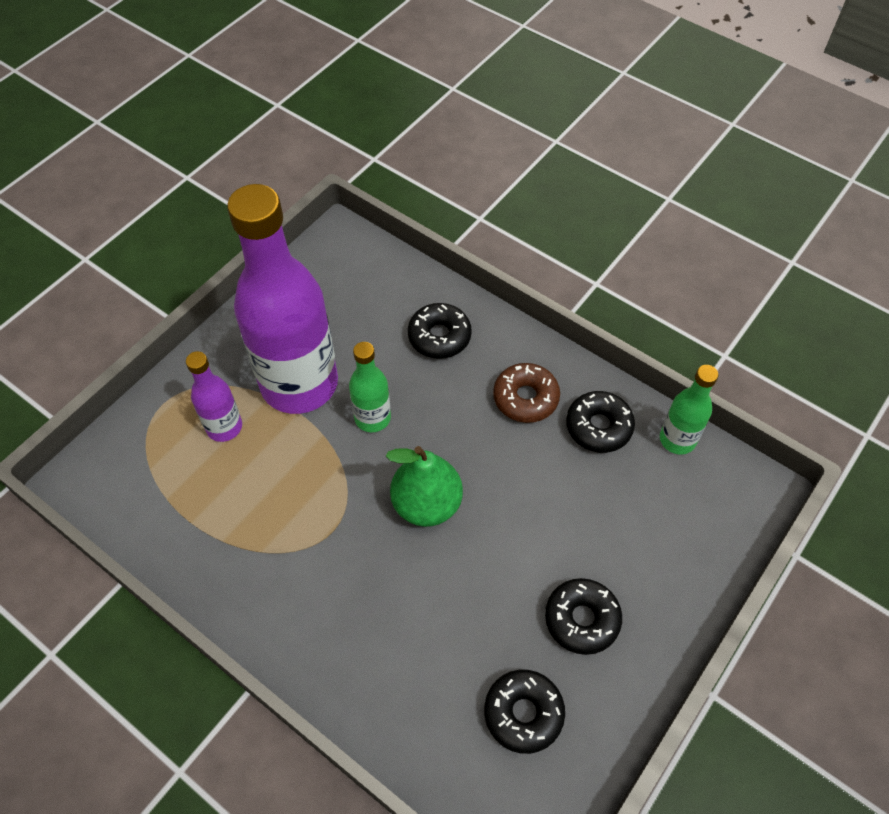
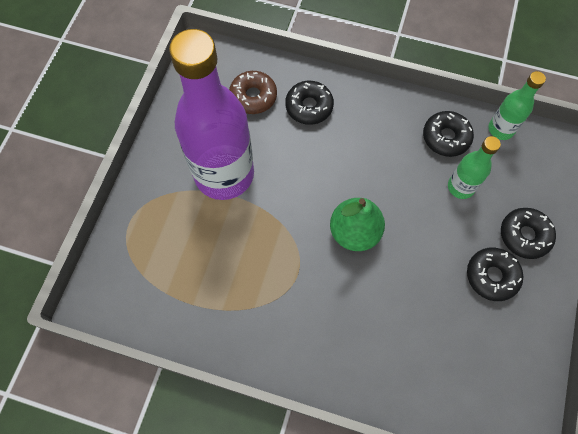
camera: 20 degrees left, 10 degrees up
(224, 427) = (184, 225): purple bottle -> none
(372, 418) = (288, 182): green bottle -> green bottle (460, 187)
(523, 713) = (481, 354): black donut -> black donut (524, 235)
(525, 398) = (388, 133): brown donut -> brown donut (253, 96)

